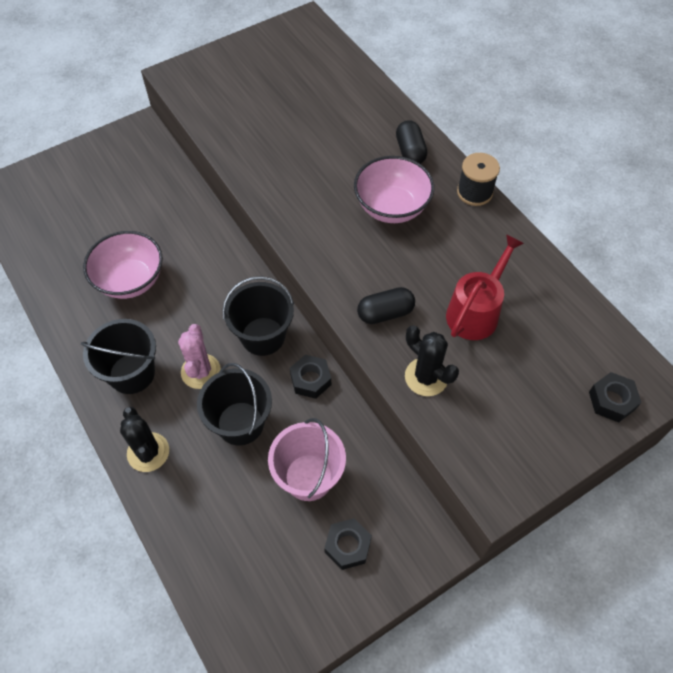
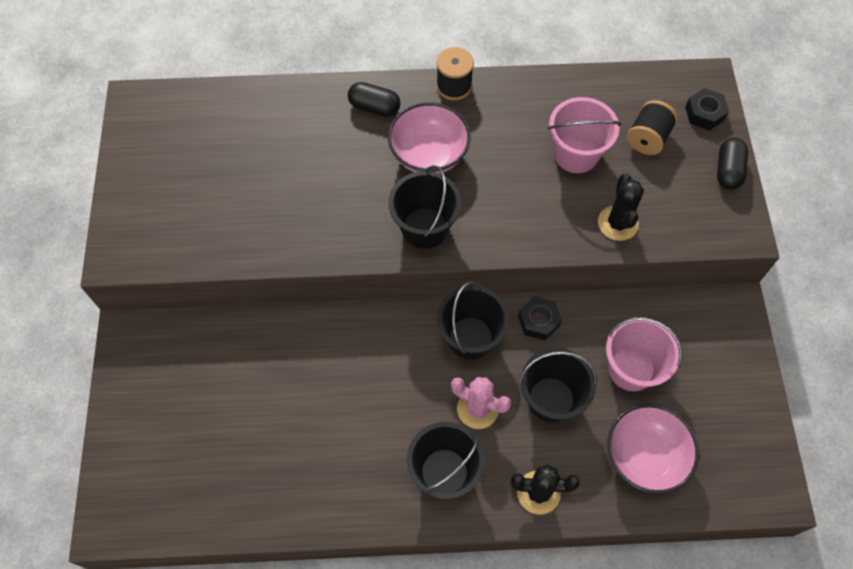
camera: 60 degrees left, 5 degrees up
(130, 280) = (331, 428): pink bowl -> pink bowl (644, 457)
(319, 237) = (425, 228): none -> black bucket
(347, 546) = (706, 370): black nut -> none
(385, 313) = (539, 219): black capsule -> black capsule (728, 171)
(426, 377) = (617, 223): black cactus -> black cactus turned 75 degrees counterclockwise
(476, 312) = (576, 154): red watering can -> pink bucket
(540, 362) = (648, 138): none -> black spool

